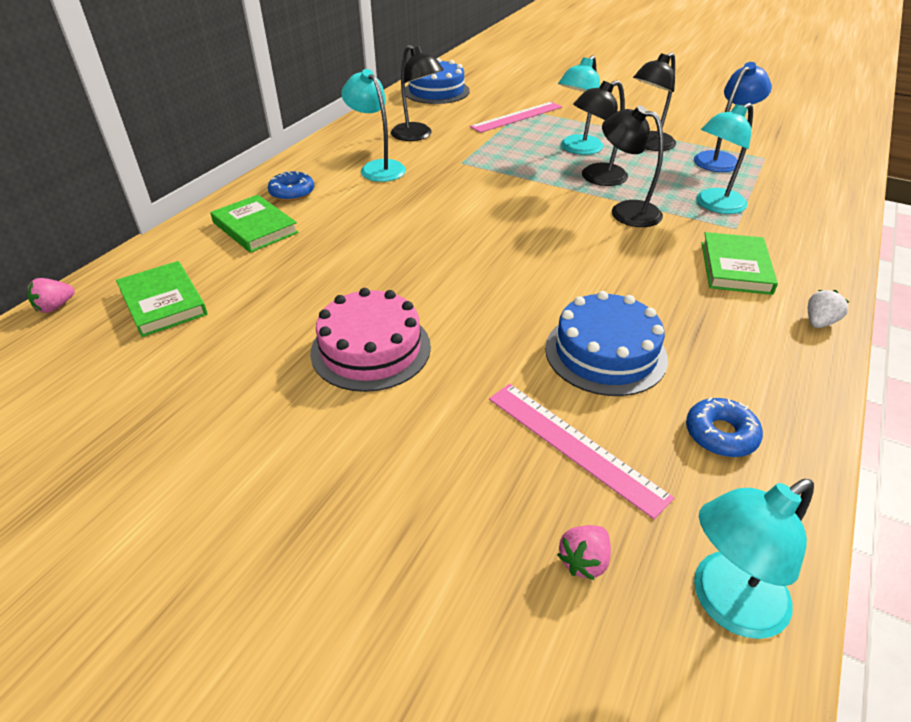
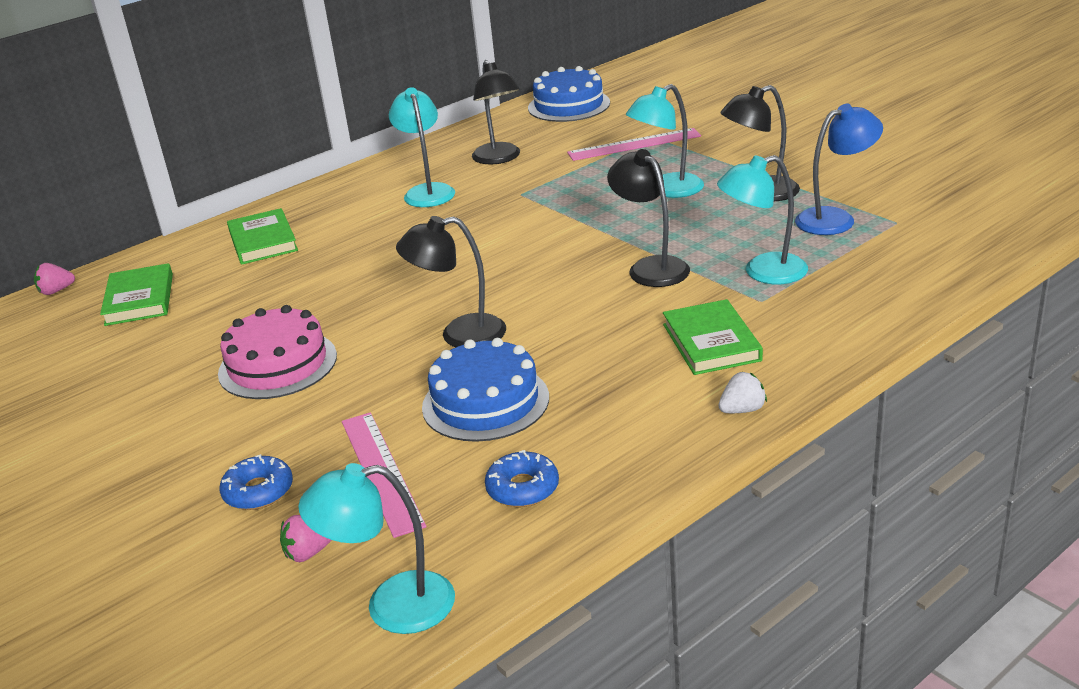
camera: 25 degrees right, 10 degrees down
(292, 192) = (323, 209): blue donut -> blue donut (258, 491)
(596, 178) = (655, 226): black lamp -> black lamp (460, 334)
(735, 267) = (711, 342): green book -> green book turned 45 degrees counterclockwise

